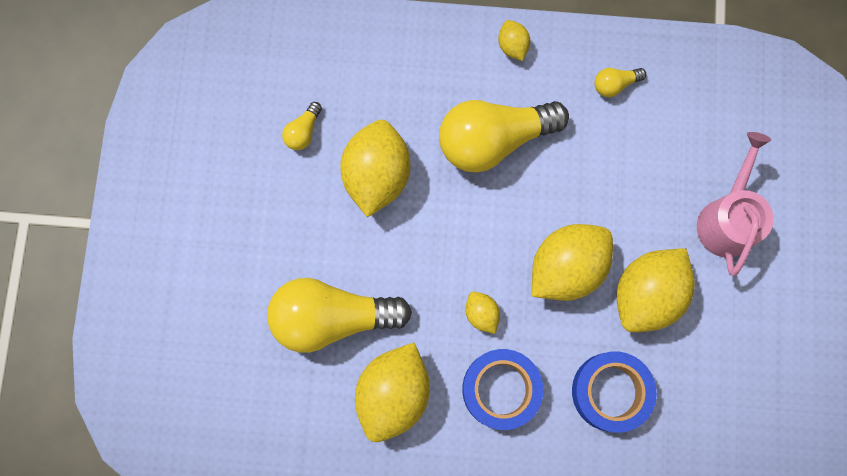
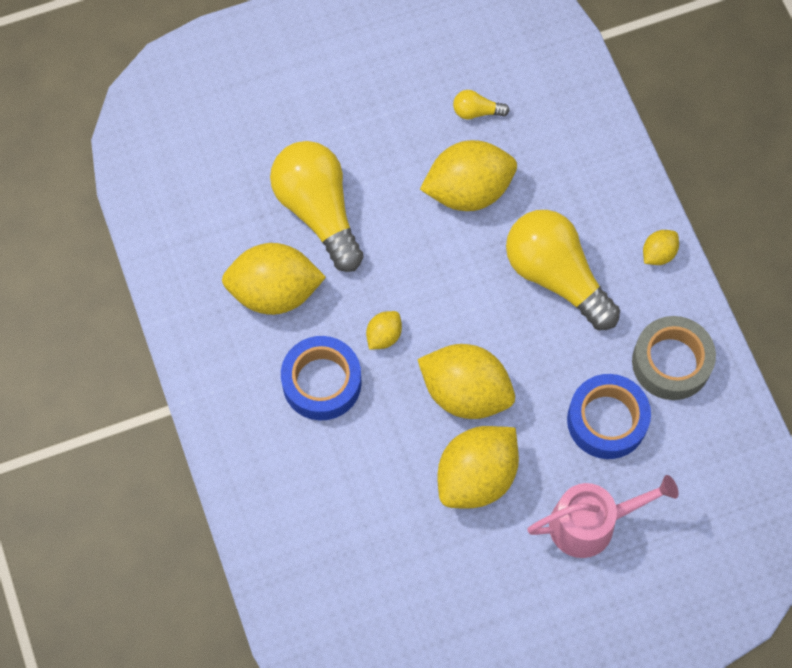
camera: 65 degrees right, 10 degrees down
(610, 391) = (366, 481): blue tape -> blue tape (607, 420)
(614, 84) = (671, 362): yellow light bulb -> grey tape
(646, 294) = (476, 476): yellow lemon -> yellow lemon turned 60 degrees counterclockwise

